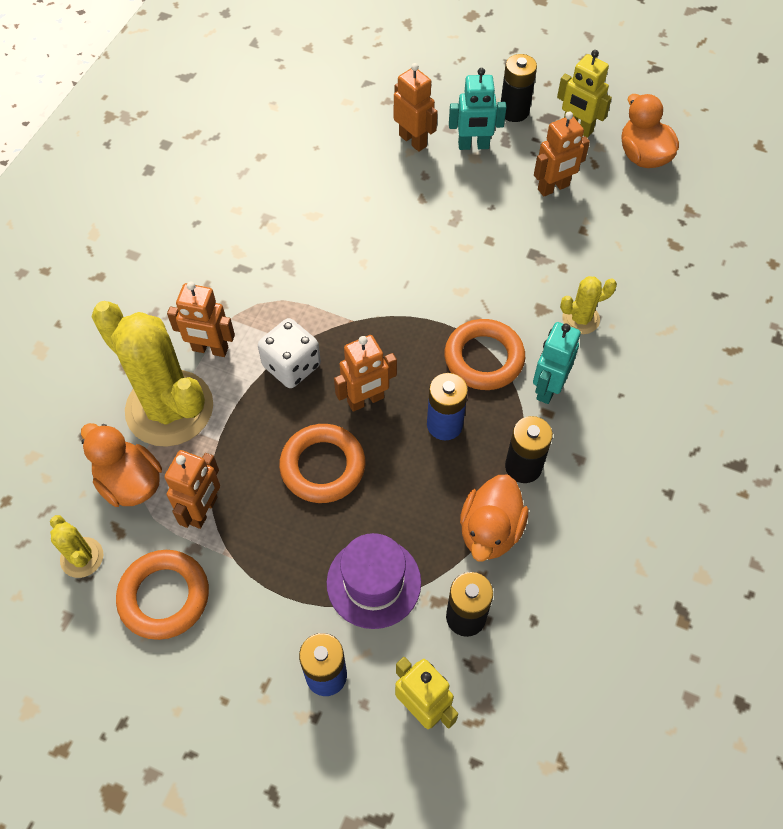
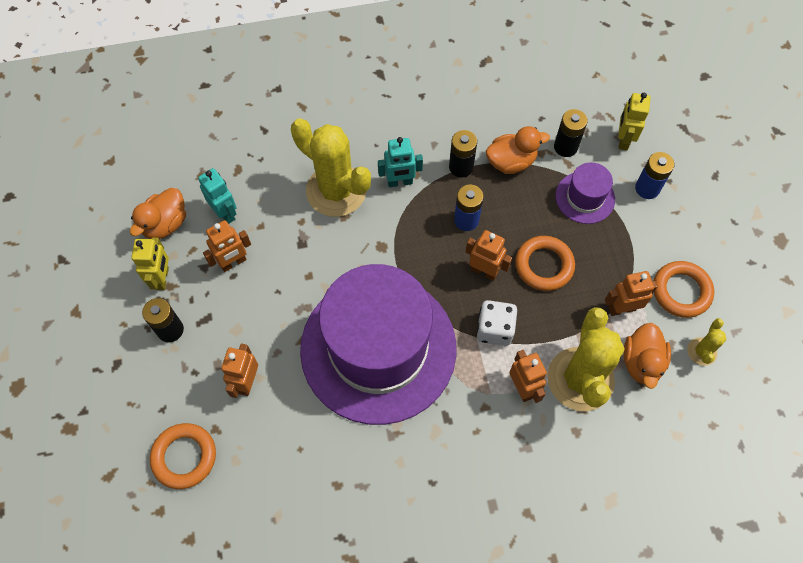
camera: 125 degrees left, 5 degrees up
(360, 254) = (378, 348): none -> purple hat
(473, 146) = (225, 337): turquoise robot -> turquoise robot (225, 213)
(484, 358) = (405, 226): orange ring -> orange ring (184, 457)
(553, 188) = (233, 263): orange robot -> orange robot turned 120 degrees clockwise
(580, 319) = (336, 191): yellow cactus -> yellow cactus, size x2.22

